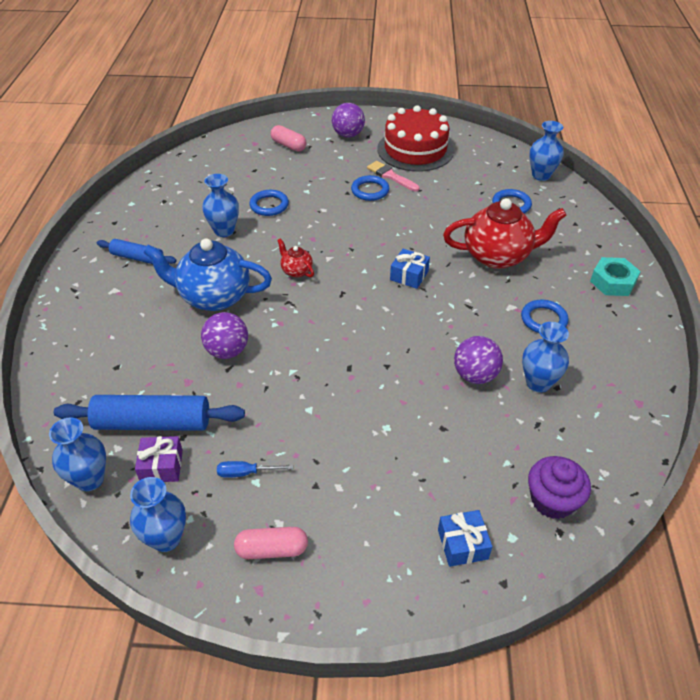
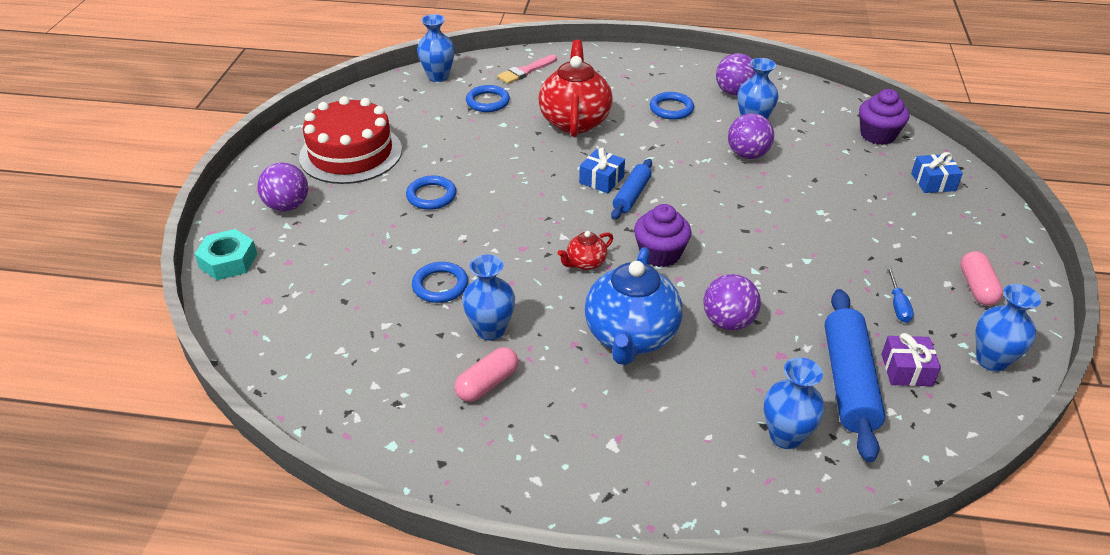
camera: 85 degrees left, 5 degrees down
(90, 479) = (941, 431): blue vase -> blue vase (785, 436)
(137, 258) = (539, 423): blue rolling pin -> blue rolling pin (631, 195)
(288, 145) = (290, 264): pink capsule -> pink capsule (487, 384)
(310, 312) = (660, 254): none -> purple cupcake
(391, 176) = (404, 177): pink brush -> pink brush (525, 71)
(598, 370) = (734, 92): none -> purple ball
(613, 282) = (620, 66): turquoise nut -> turquoise nut (228, 261)

